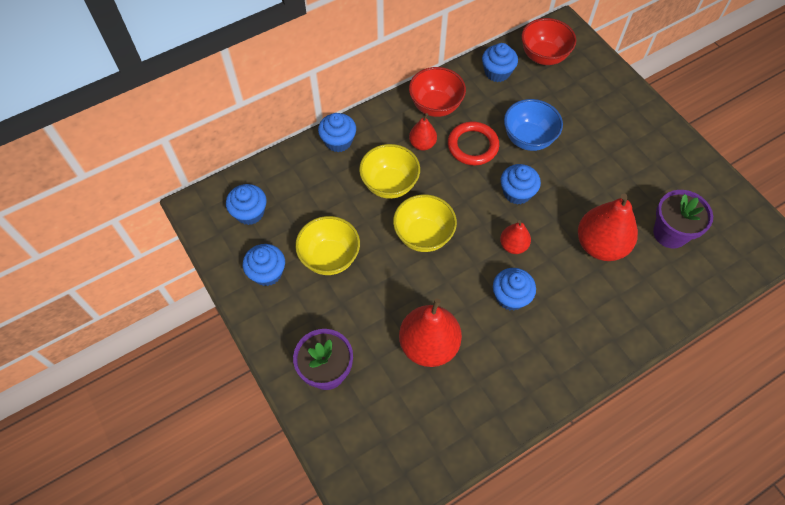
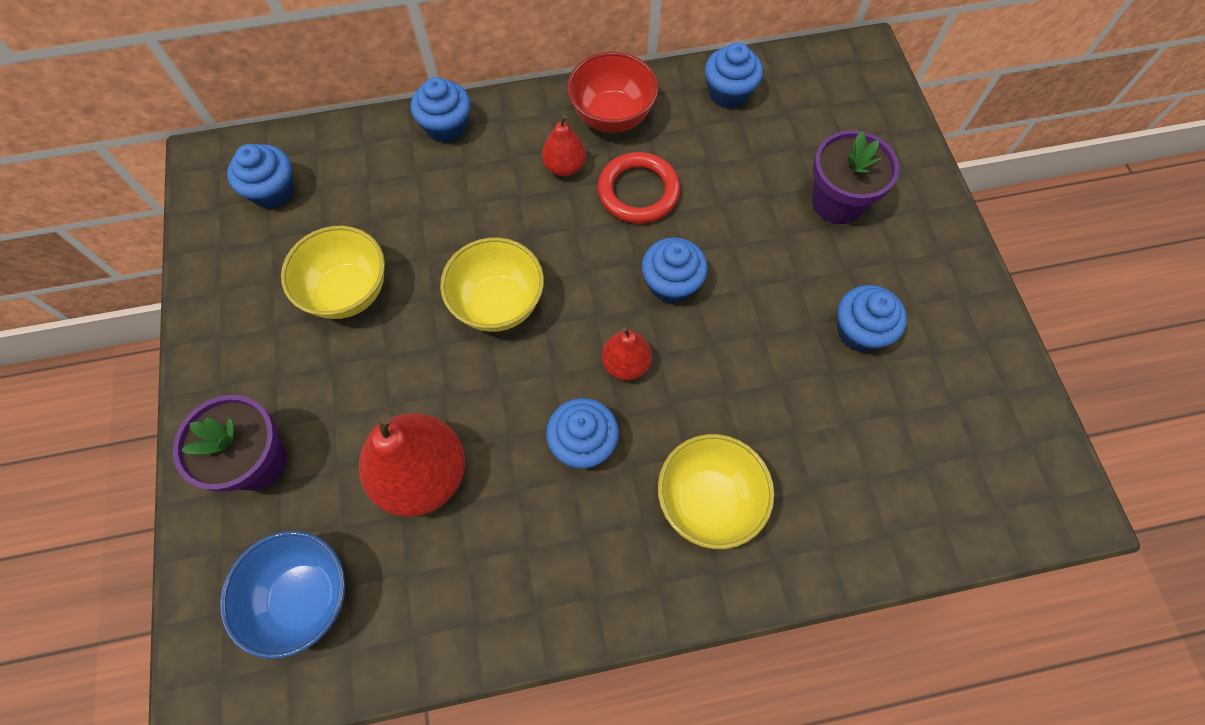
camera: 20 degrees right, 5 degrees up
(267, 273) = (251, 285): blue cupcake -> blue cupcake (860, 331)
(389, 184) = (487, 212): yellow bowl -> yellow bowl (708, 501)
(528, 139) = (728, 206): blue bowl -> blue bowl (304, 597)
(543, 56) = (812, 89): red bowl -> none
(600, 245) = (764, 409): red pear -> none
(670, 233) = (889, 429): purple flower pot -> purple flower pot (837, 202)

